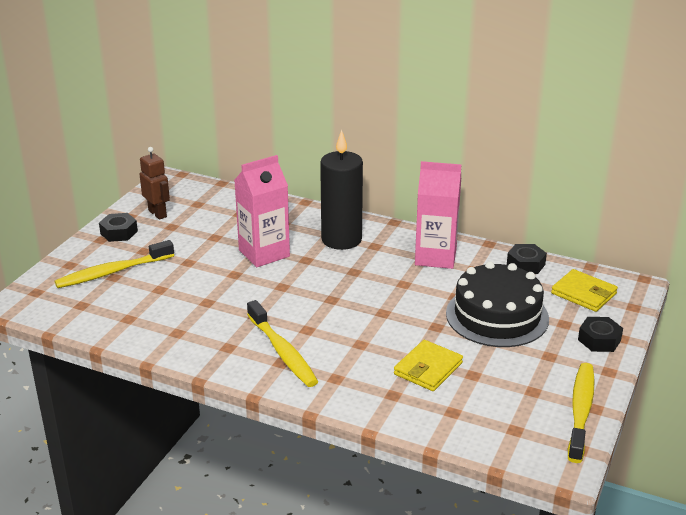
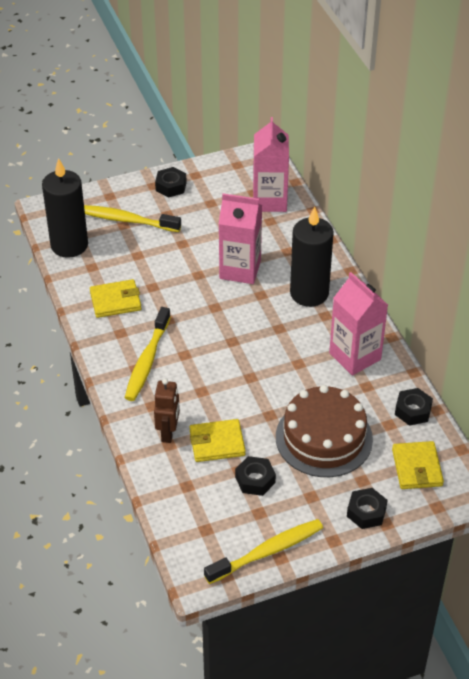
camera: 45 degrees right, 15 degrees up
(82, 315) = (69, 245): none -> black candle
(158, 213) = (216, 184): brown robot -> brown robot (168, 433)
(189, 329) = (115, 301): none -> yellow wallet
(219, 202) = (269, 200): none -> pink carton
(495, 373) = (255, 480): none -> black nut
(497, 316) = (324, 438): black cake -> brown cake

